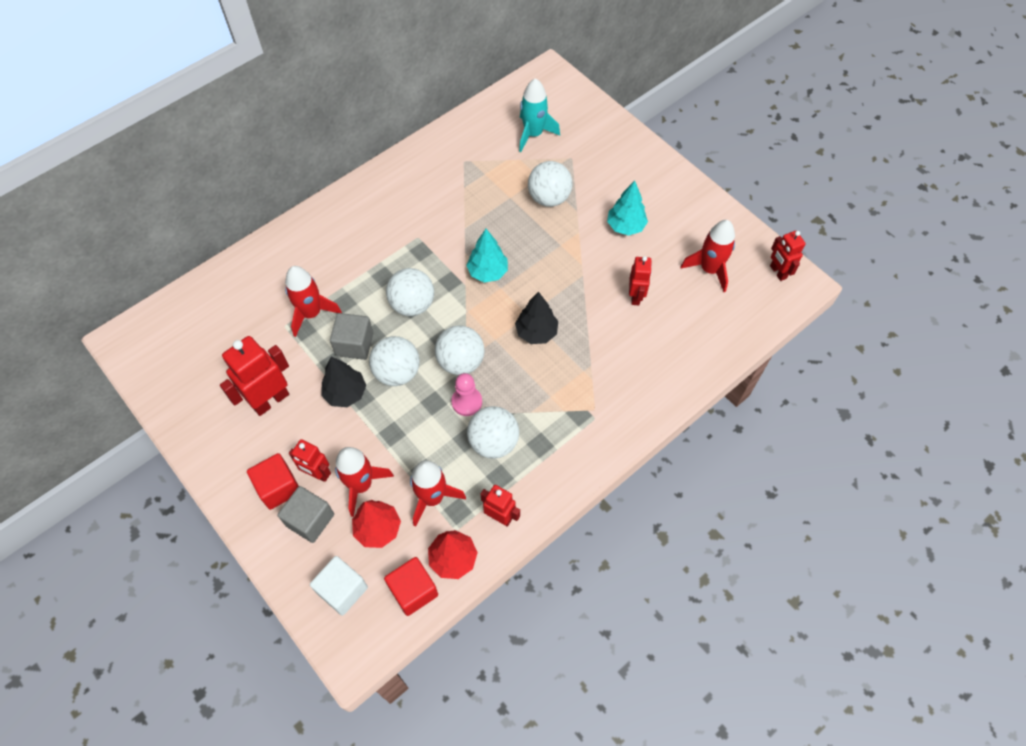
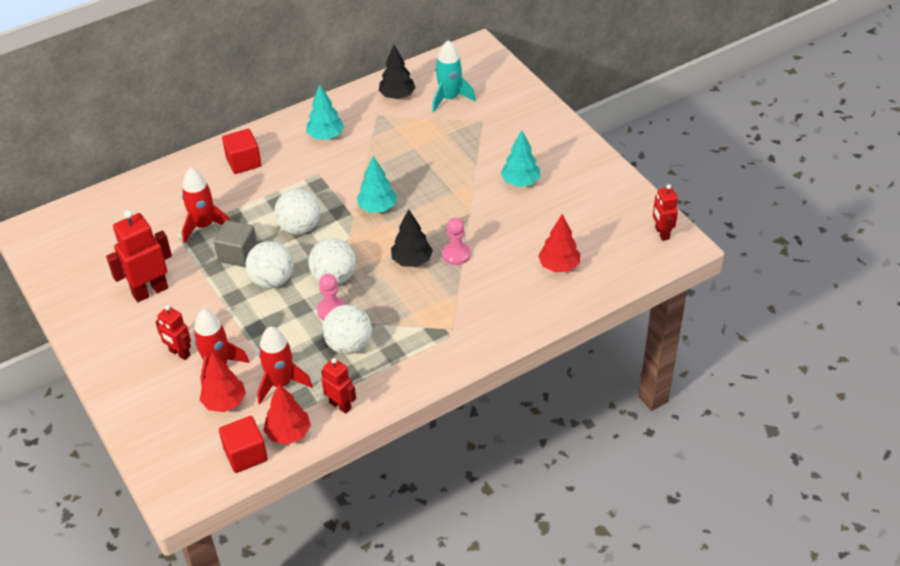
camera: 10 degrees right, 15 degrees down
(278, 487) = (141, 360): red cube -> red cube (243, 162)
(310, 520) = (164, 388): grey cube -> none
(342, 590) = (181, 446): white cube -> none
(345, 393) = (220, 292): black tree -> black tree (397, 96)
(416, 191) = (325, 136): none -> turquoise tree
(549, 198) = (451, 152): white ball -> none
(579, 320) = (456, 254): none -> pink pawn
(636, 296) = (515, 240): red robot -> none
(685, 322) = (559, 266): none -> red tree
(709, 269) = (594, 225): red rocket -> none

